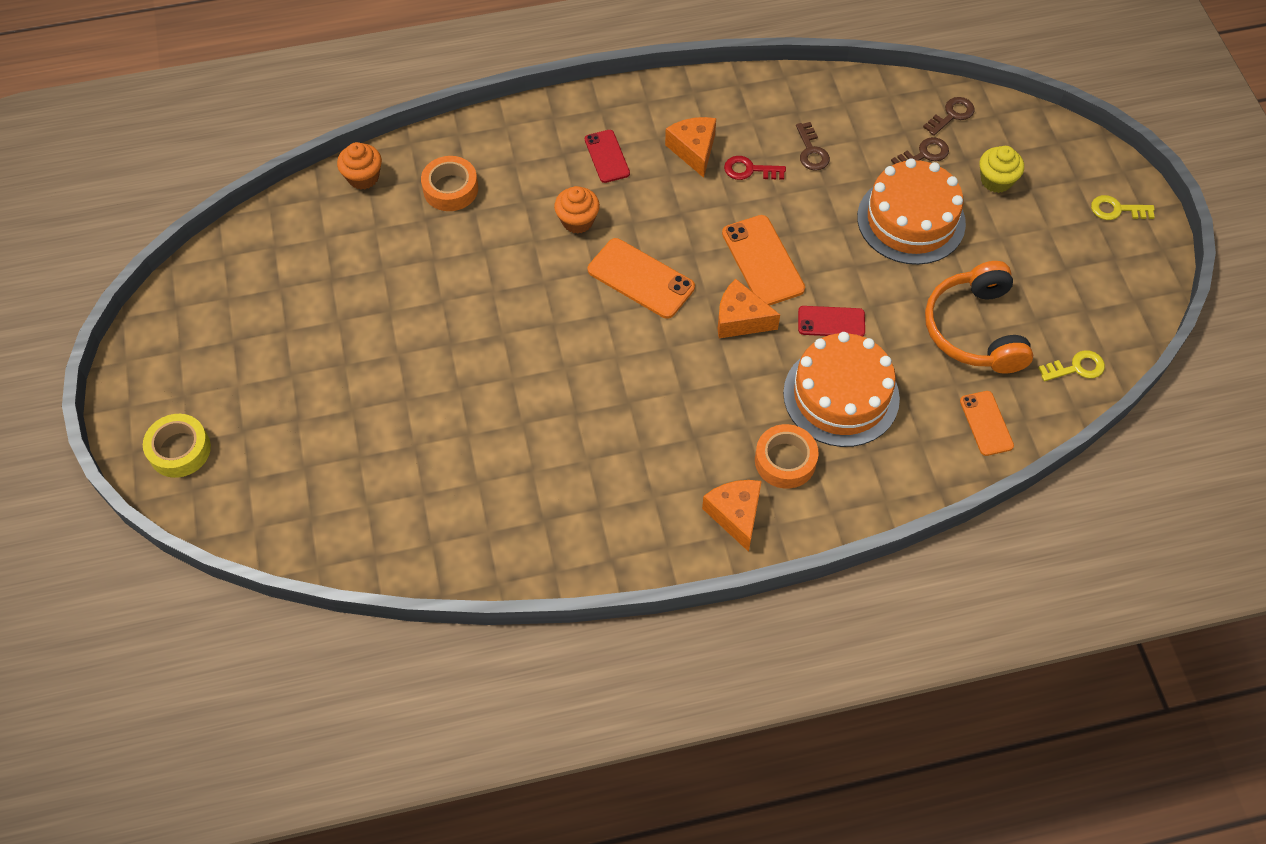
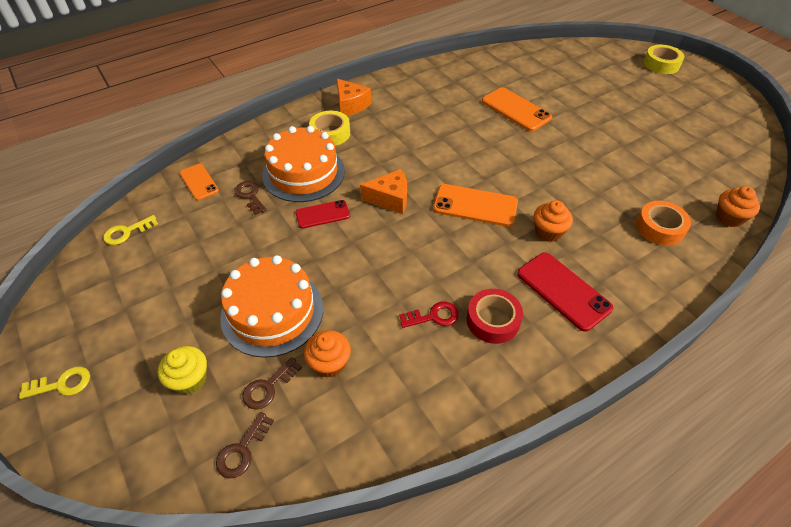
camera: 160 degrees right, 10 degrees down
(607, 156) = (563, 291): red phone -> red phone, size x1.58
(694, 150) = (493, 320): orange cheese -> red tape
(762, 261) = (390, 242): orange phone -> orange phone (516, 109)
(785, 461) = (330, 133): orange tape -> yellow tape
(811, 151) = (383, 354): brown key -> brown key (250, 196)
(864, 158) = (329, 363): none -> orange cupcake
(974, 329) = (209, 238): orange headphones -> none

